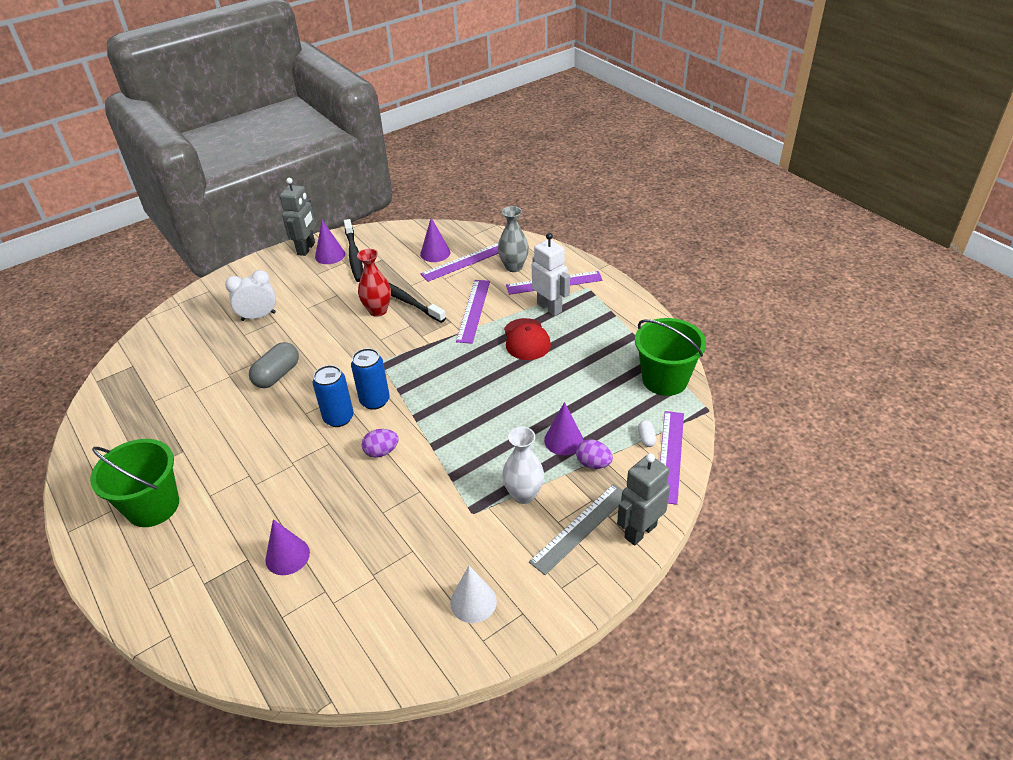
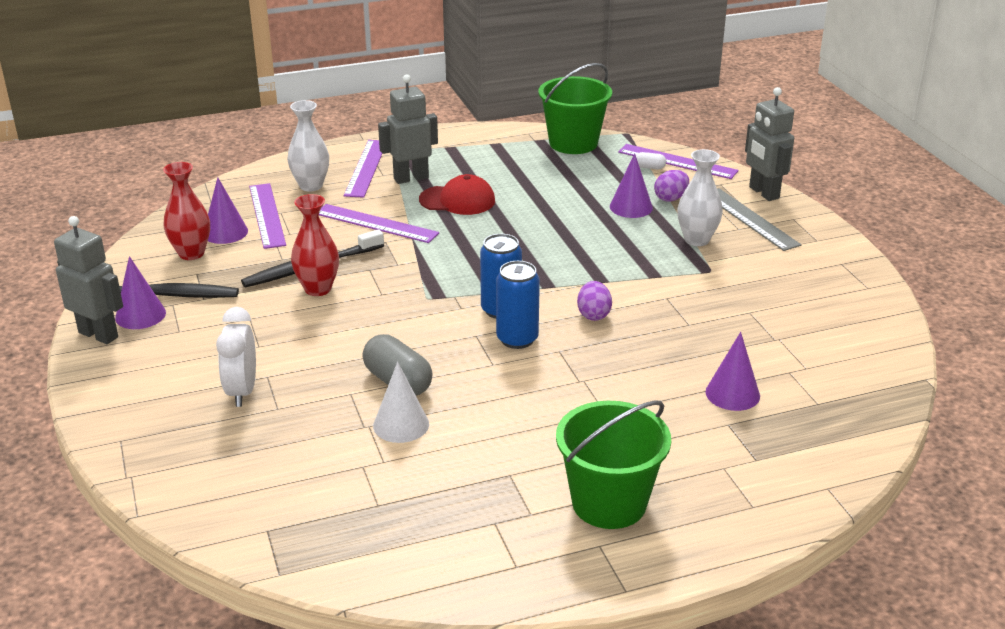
camera: 75 degrees left, 10 degrees down
(404, 249) = (191, 253): none -> red vase
(473, 602) = (823, 286): white cone -> white cone (401, 424)
(514, 267) = (311, 186): grey vase -> white vase
(549, 308) = (411, 178): white robot -> grey robot

